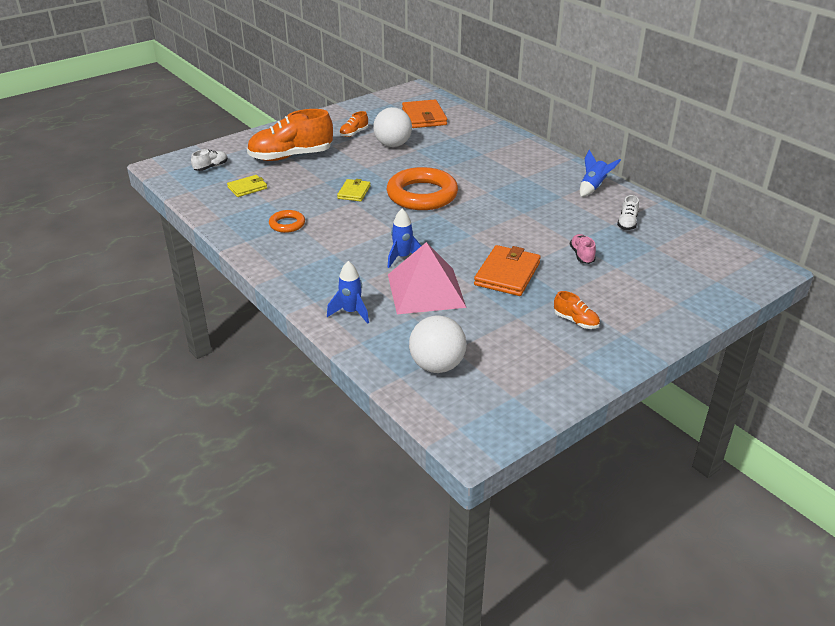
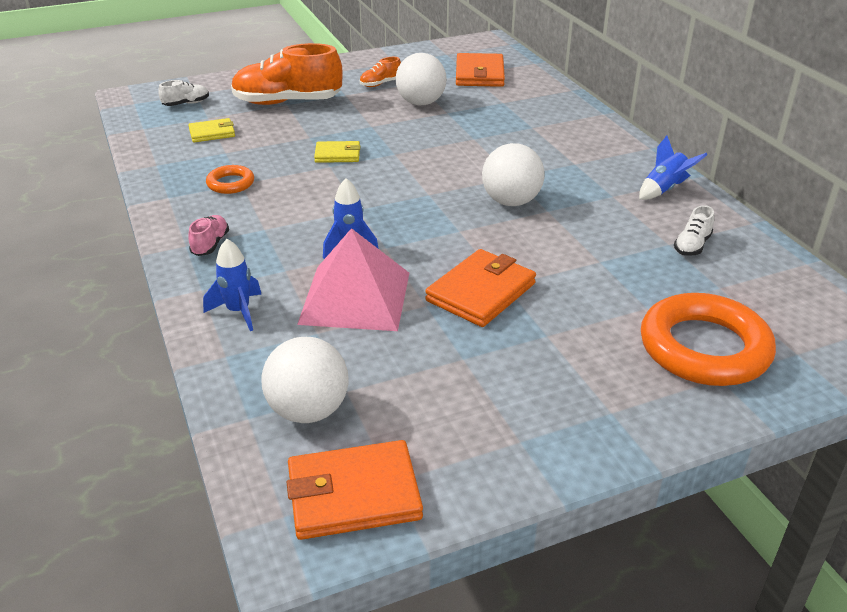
camera: 15 degrees right, 0 degrees up
(354, 192) = (337, 154): yellow wallet -> yellow wallet turned 60 degrees clockwise
(422, 195) = (423, 169): orange ring -> orange ring (704, 348)
(494, 408) = (353, 494): none -> orange wallet
(495, 210) = (511, 202): none -> white ball
(576, 321) = (546, 379): orange shoe -> none
(582, 255) = (602, 282): pink shoe -> pink shoe (210, 244)

